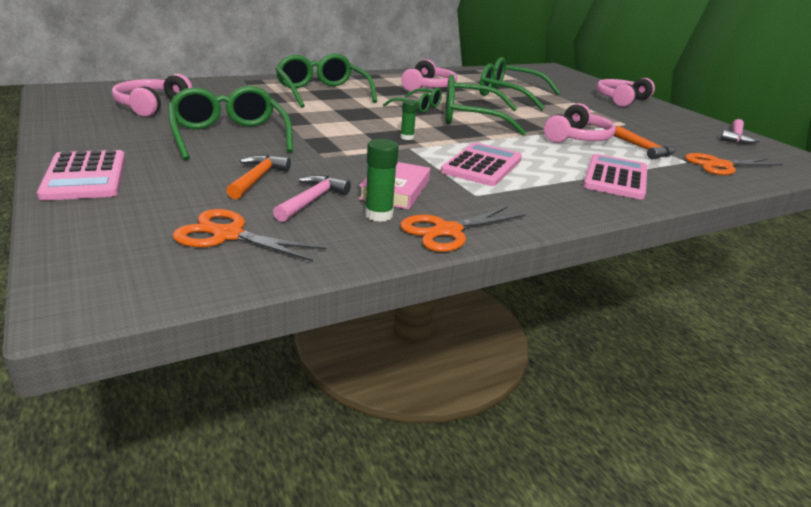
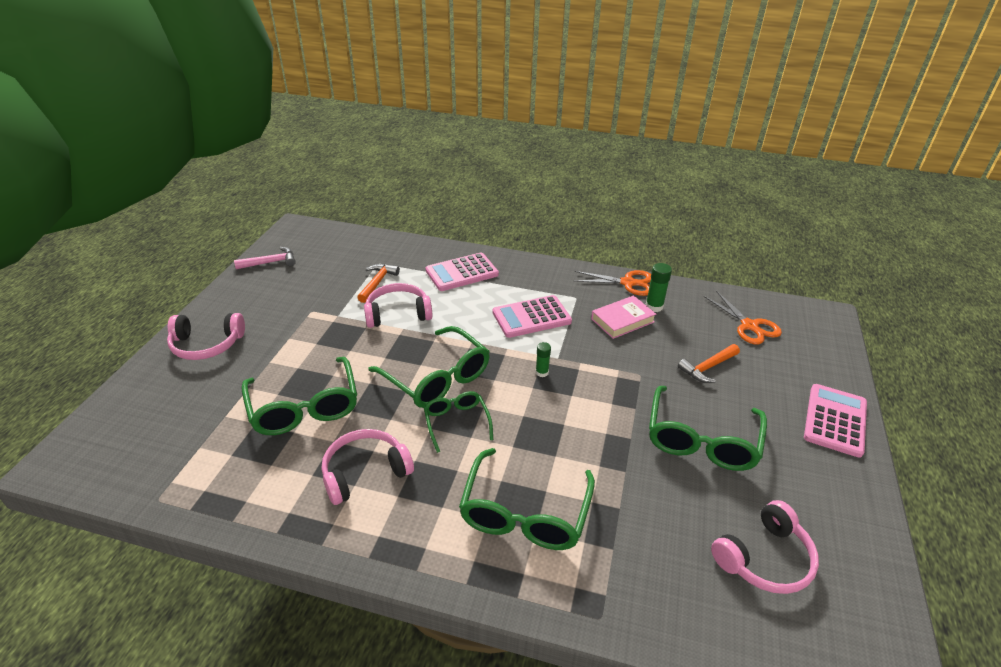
camera: 135 degrees left, 10 degrees up
(312, 200) = (684, 333): pink hammer -> none
(720, 165) = (366, 252): orange scissors -> none

